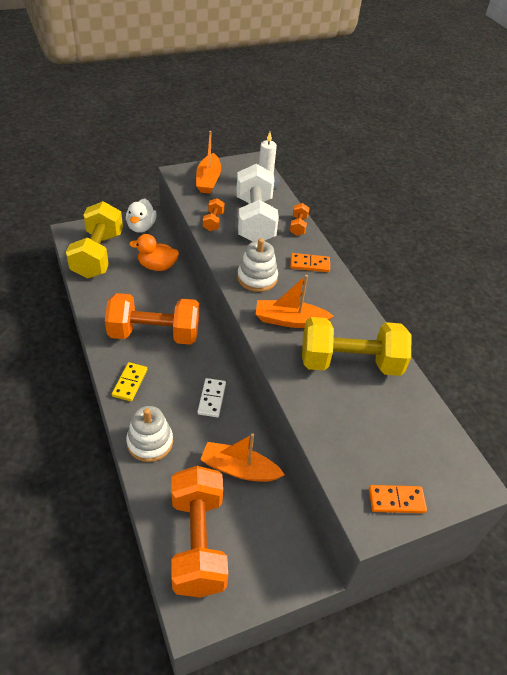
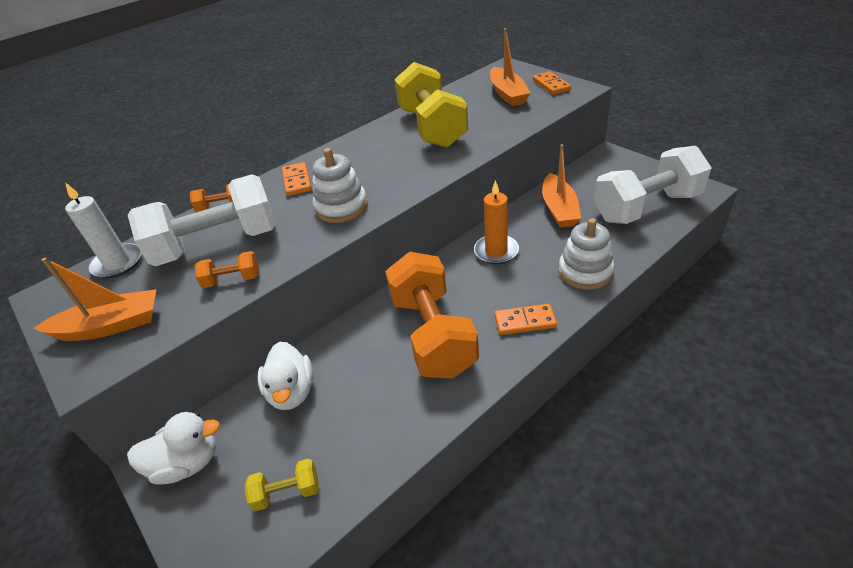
camera: 100 degrees left, 5 degrees down
(98, 255) = (287, 492): yellow dumbbell -> yellow dumbbell, size x0.42
(130, 383) = (525, 321): yellow domino -> orange domino
(157, 266) = (292, 392): orange duck -> white duck
(198, 542) = (646, 207): orange dumbbell -> white dumbbell
(211, 399) = (496, 251): white domino -> orange candle
(290, 320) = (399, 169): orange boat -> orange boat (508, 94)

